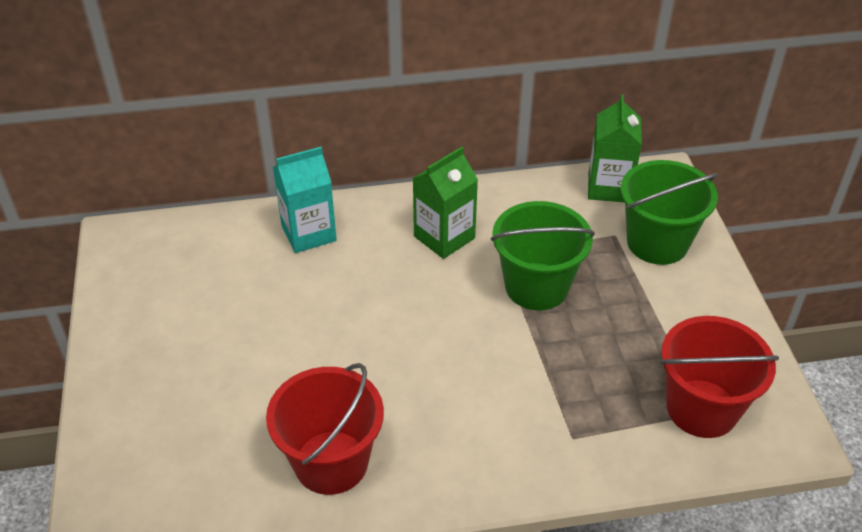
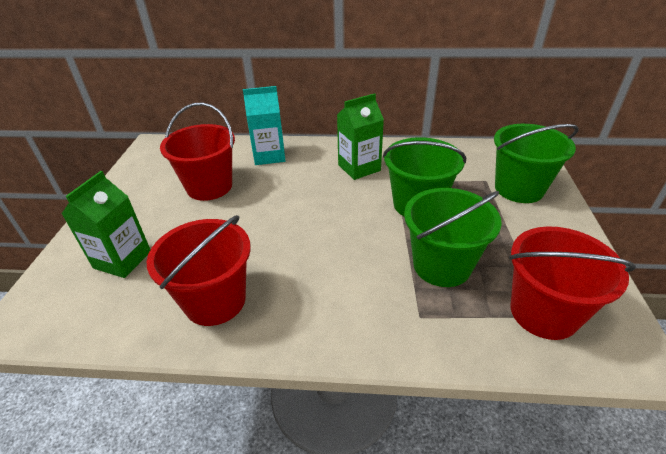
camera: 15 degrees right, 5 degrees down
(245, 300) = (209, 186): none -> red bucket
(584, 369) = (442, 265): none -> green bucket
(609, 187) = (486, 152): green carton -> green carton (122, 259)

